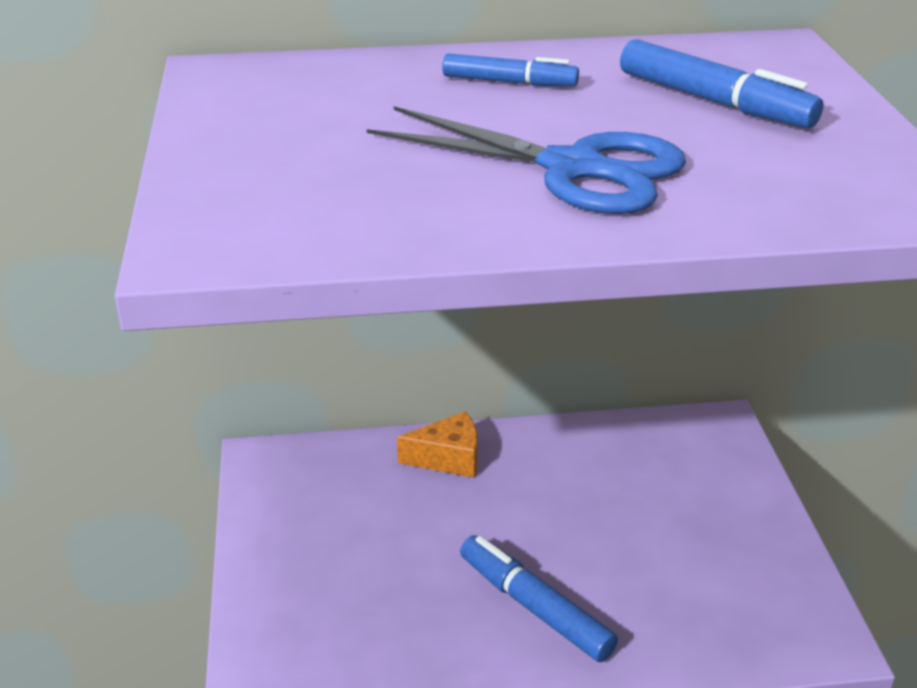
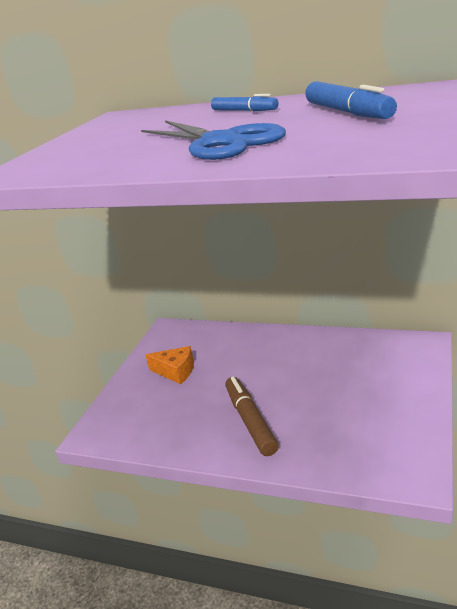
camera: 30 degrees right, 5 degrees down
(448, 458) = (255, 340): orange cheese -> orange cheese (176, 371)
(534, 608) = (250, 421): blue marker -> brown marker

